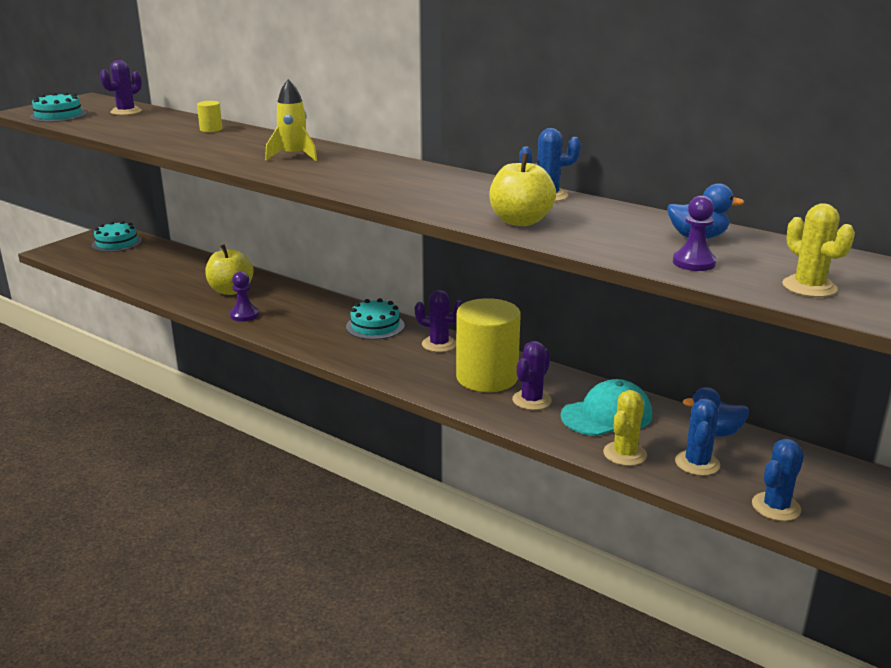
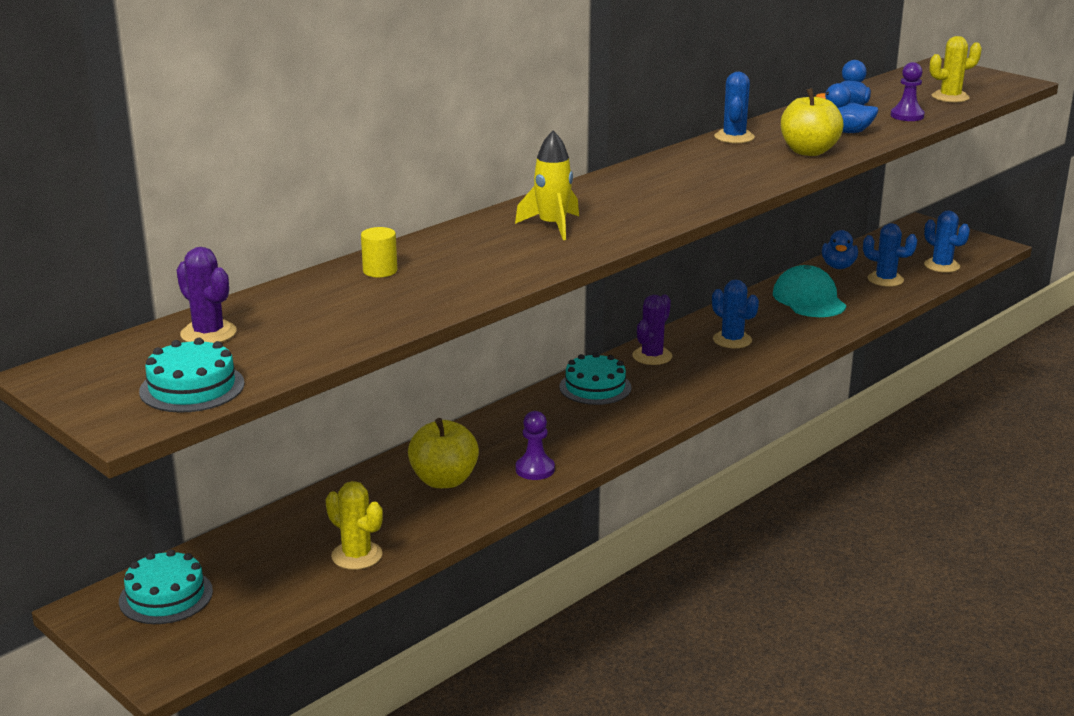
camera: 80 degrees left, 0 degrees up
(487, 377) = (732, 340): yellow cylinder -> blue cactus
(531, 400) = (780, 325): purple cactus -> none
(603, 235) = (847, 132): none -> blue duck
(625, 454) = (873, 302): yellow cactus -> yellow cactus (357, 555)

